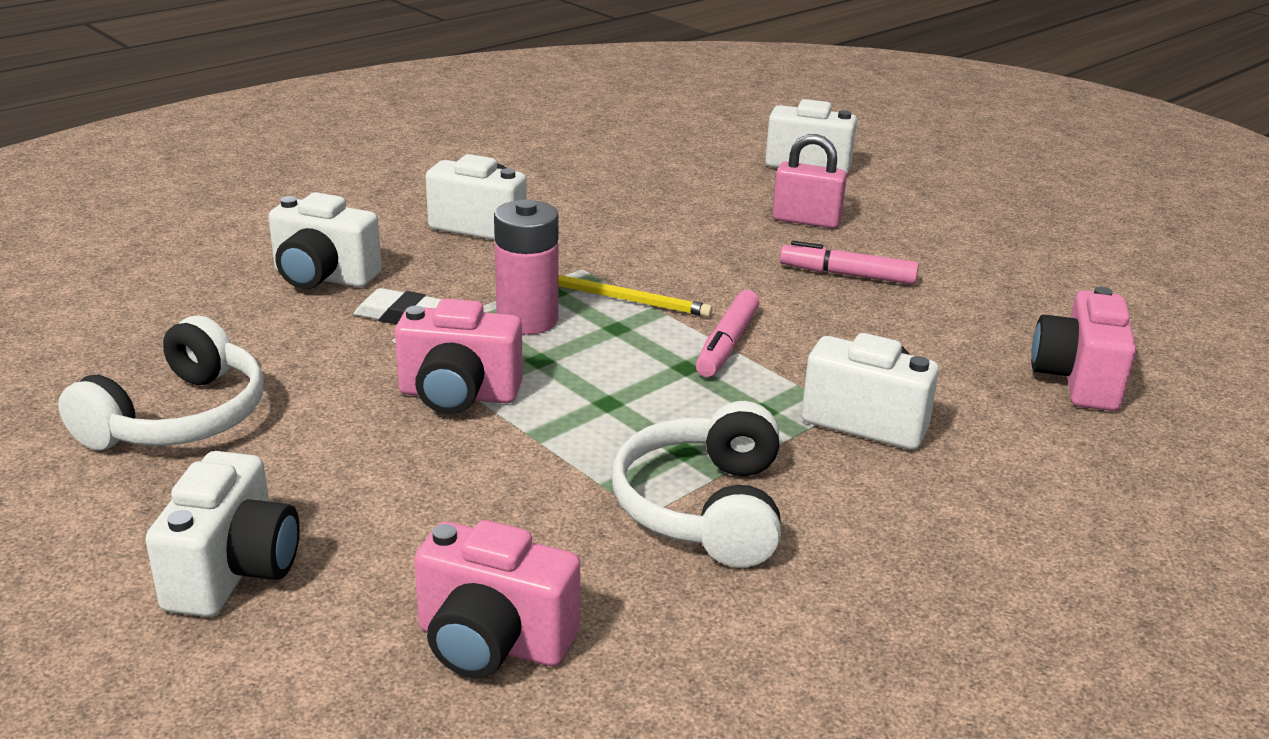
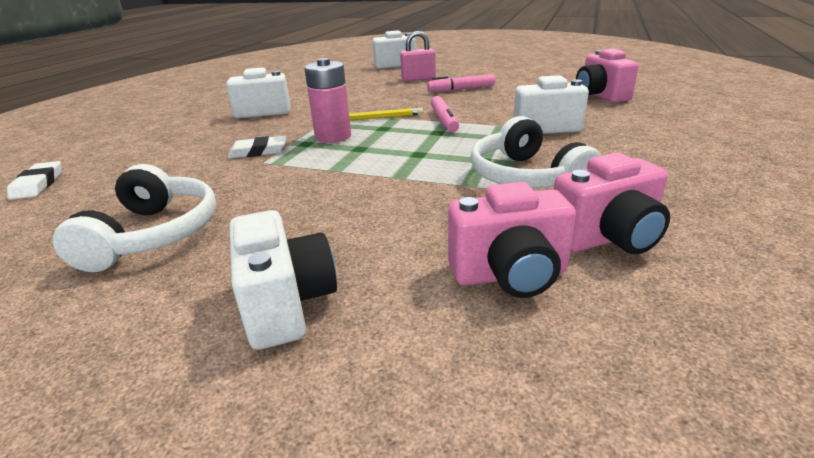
camera: 25 degrees left, 0 degrees up
(113, 281) = (38, 184): none -> white eraser
(323, 277) = (191, 149): white camera -> none
(458, 395) = (333, 173): pink camera -> pink camera (607, 239)

